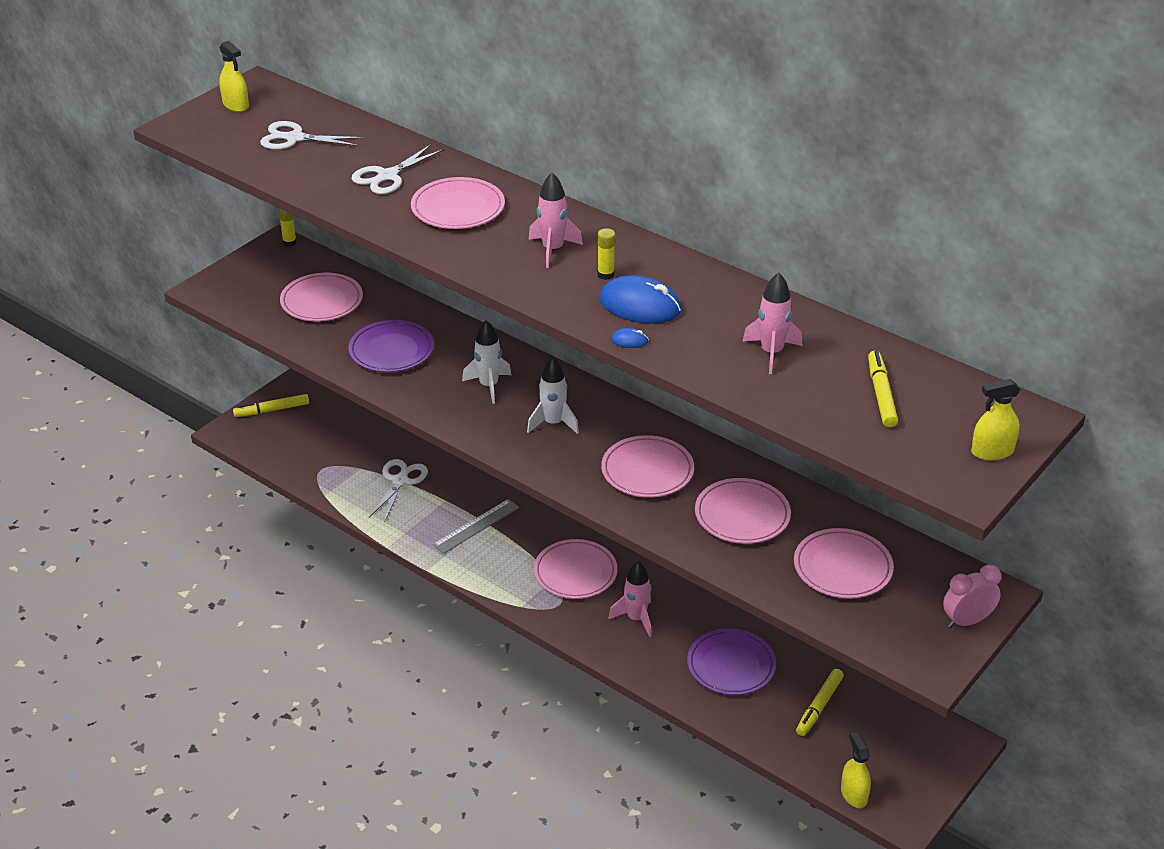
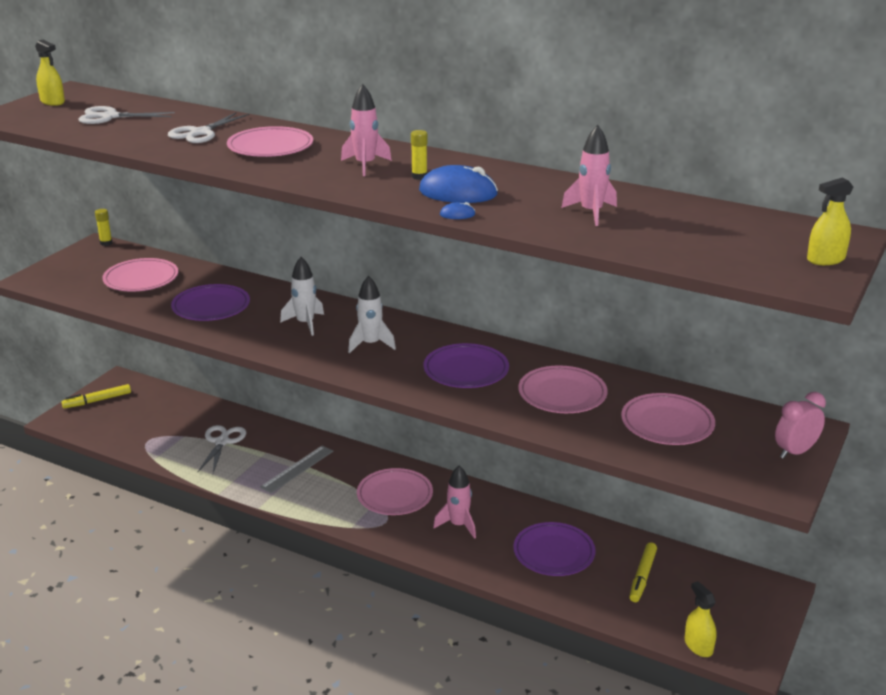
camera: 10 degrees left, 10 degrees down
(647, 471) = (466, 370): pink plate -> purple plate
(881, 394) = (704, 231): yellow marker -> none

